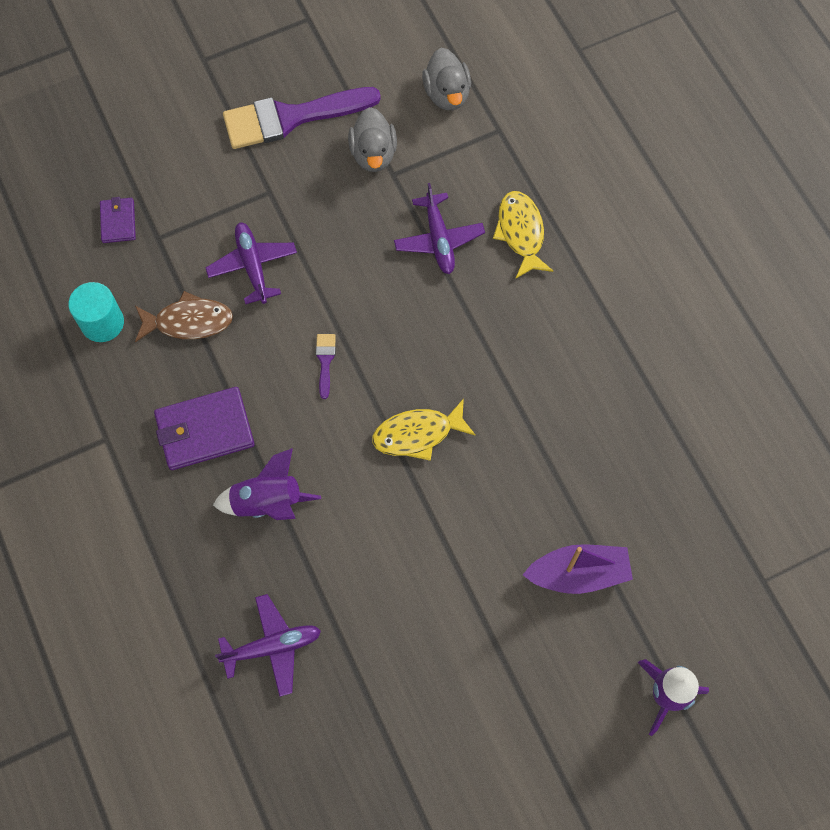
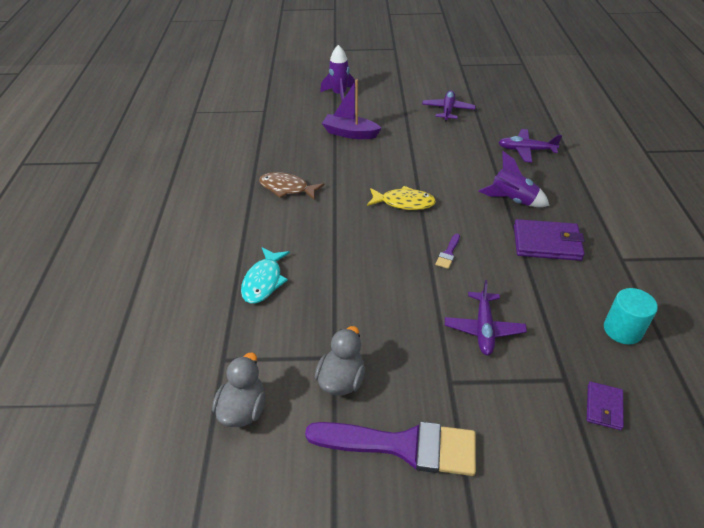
camera: 155 degrees left, 25 degrees down
(188, 321) = (547, 308): brown fish -> brown fish (287, 188)
(438, 239) = (326, 297): purple plane -> purple plane (448, 110)
(521, 233) = (264, 281): yellow fish -> turquoise fish

